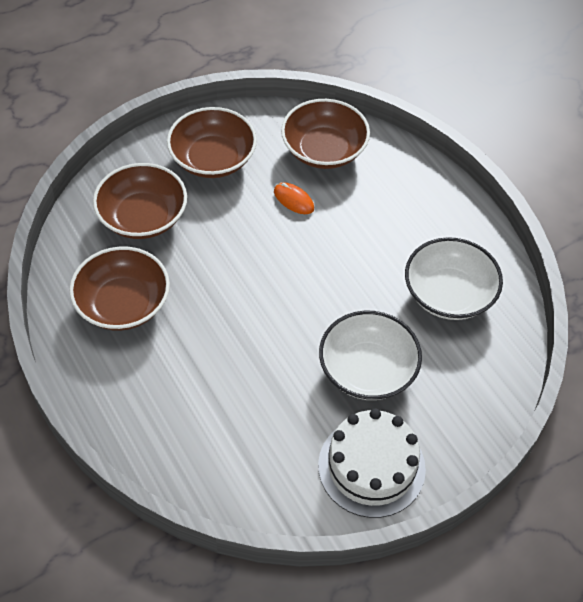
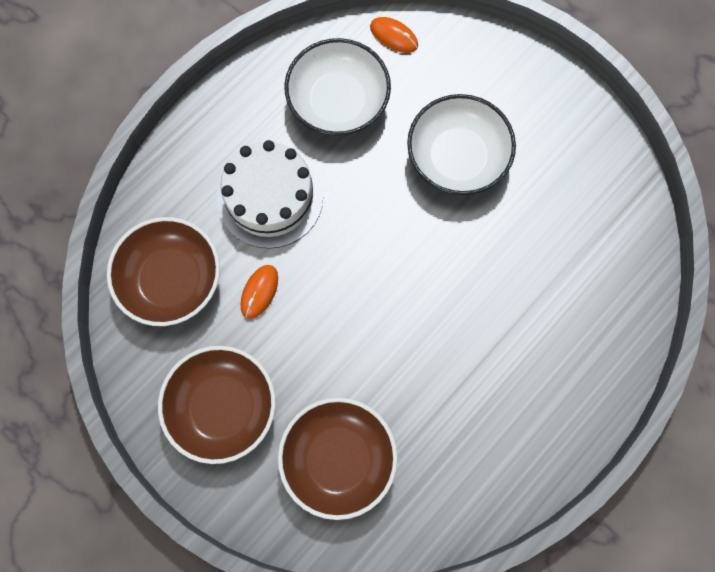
camera: 105 degrees left, 20 degrees up
(123, 304) = (466, 432): brown bowl -> none
(371, 467) = (560, 128): white cake -> white cake (270, 197)
(507, 355) = (394, 36): none -> orange mouse

